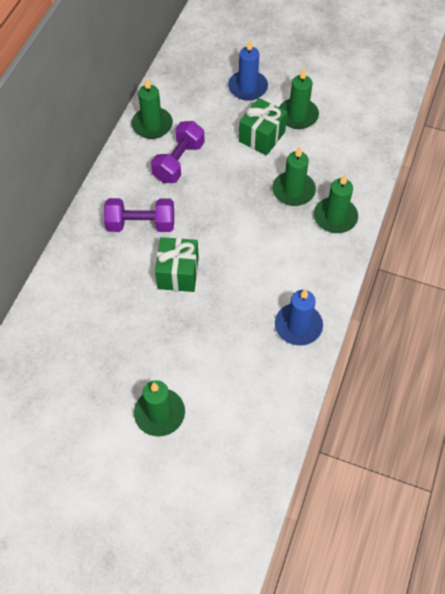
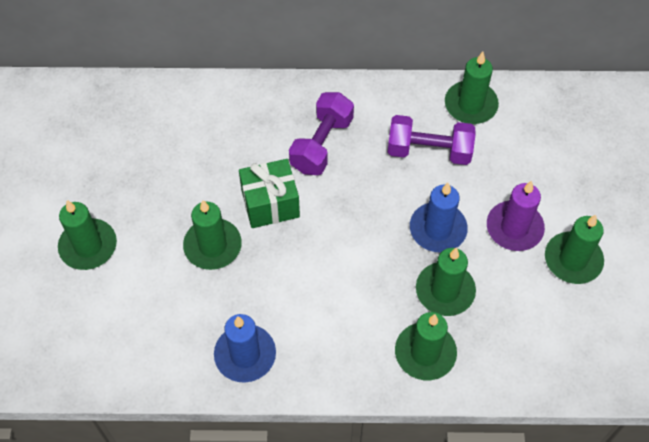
camera: 70 degrees right, 0 degrees up
(141, 224) = (321, 144): purple dumbbell -> purple dumbbell turned 45 degrees clockwise
(198, 322) = (213, 246): none -> green candle
(247, 87) = (588, 186): blue candle -> blue candle (437, 229)
(261, 136) = (514, 228): green gift -> purple candle

